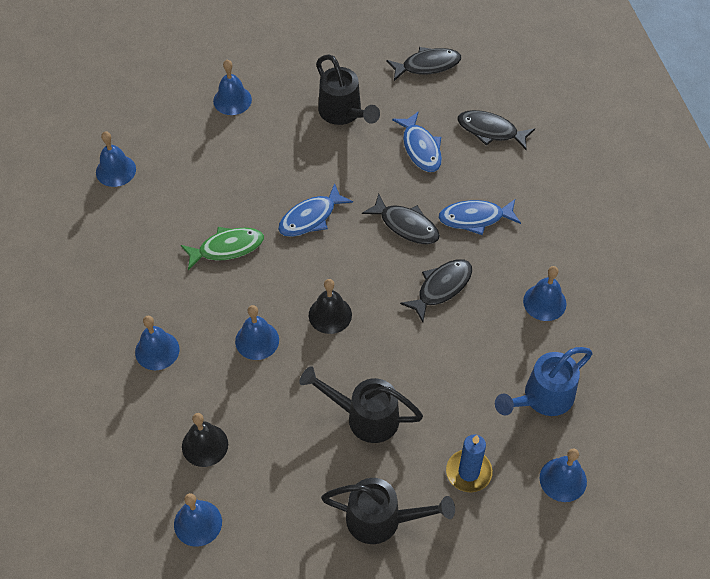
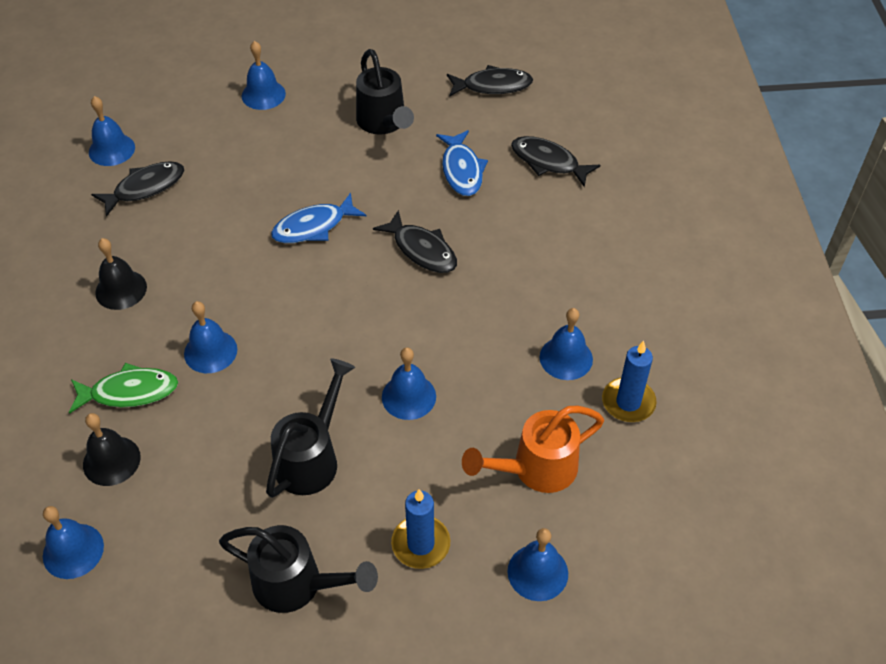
camera: 10 degrees right, 5 degrees down
(157, 350) = (92, 345): blue bell -> blue bell (408, 396)
(227, 248) = (208, 246): green fish -> green fish (129, 392)
(330, 315) = (304, 335): black bell -> black bell (121, 289)
(365, 417) = (311, 458): black watering can -> black watering can turned 90 degrees clockwise
(441, 288) = (445, 324): black fish -> black fish (145, 188)
(475, 218) = (505, 253): blue fish -> none
(542, 398) = (536, 469): blue watering can -> orange watering can
(601, 332) = (628, 402): none -> blue candle

